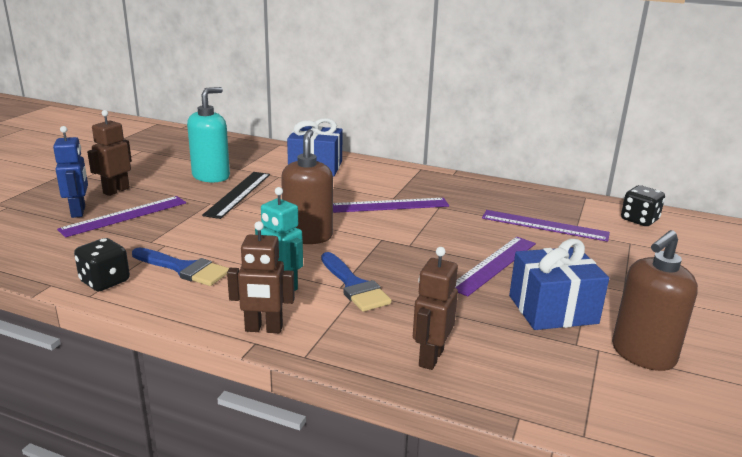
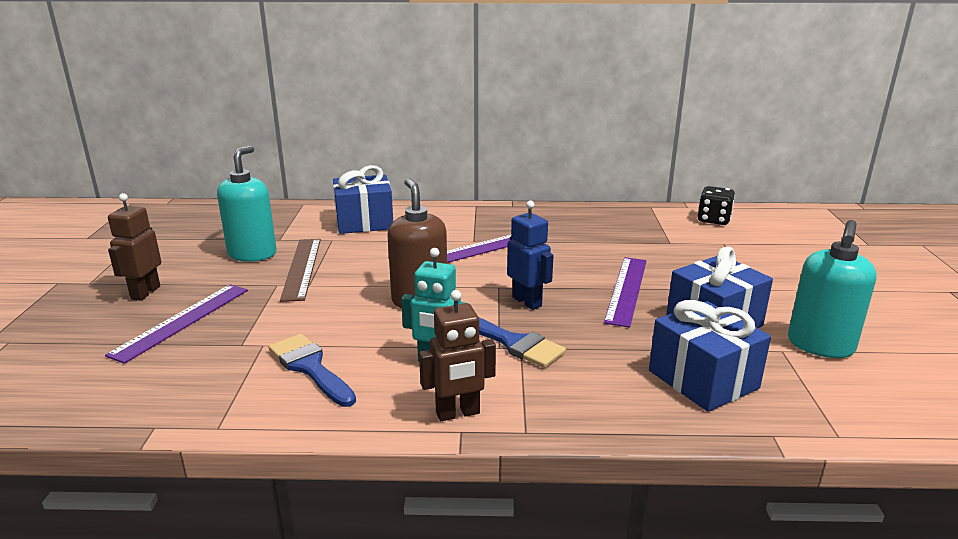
camera: 20 degrees left, 0 degrees up
(79, 211) = (116, 328): blue robot -> blue robot (527, 302)
(105, 281) = (223, 406): black dice -> none
(184, 269) = (310, 367): blue brush -> blue brush turned 135 degrees counterclockwise
(238, 194) = (302, 268): black ruler -> brown ruler
(430, 357) = (648, 398): brown robot -> none
(495, 355) = (703, 379): none -> blue gift
(544, 225) = (639, 241): purple ruler -> none
(642, 354) = (820, 345): brown soap dispenser -> turquoise soap dispenser

